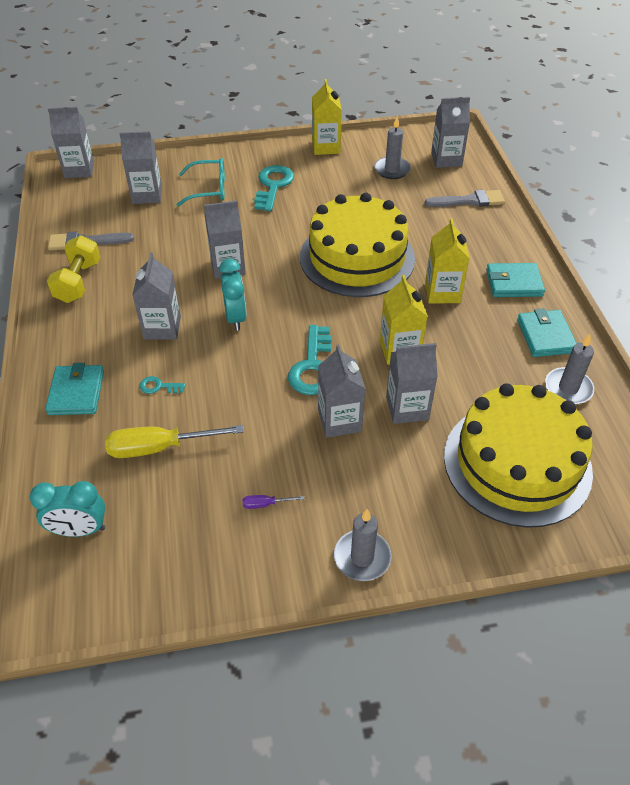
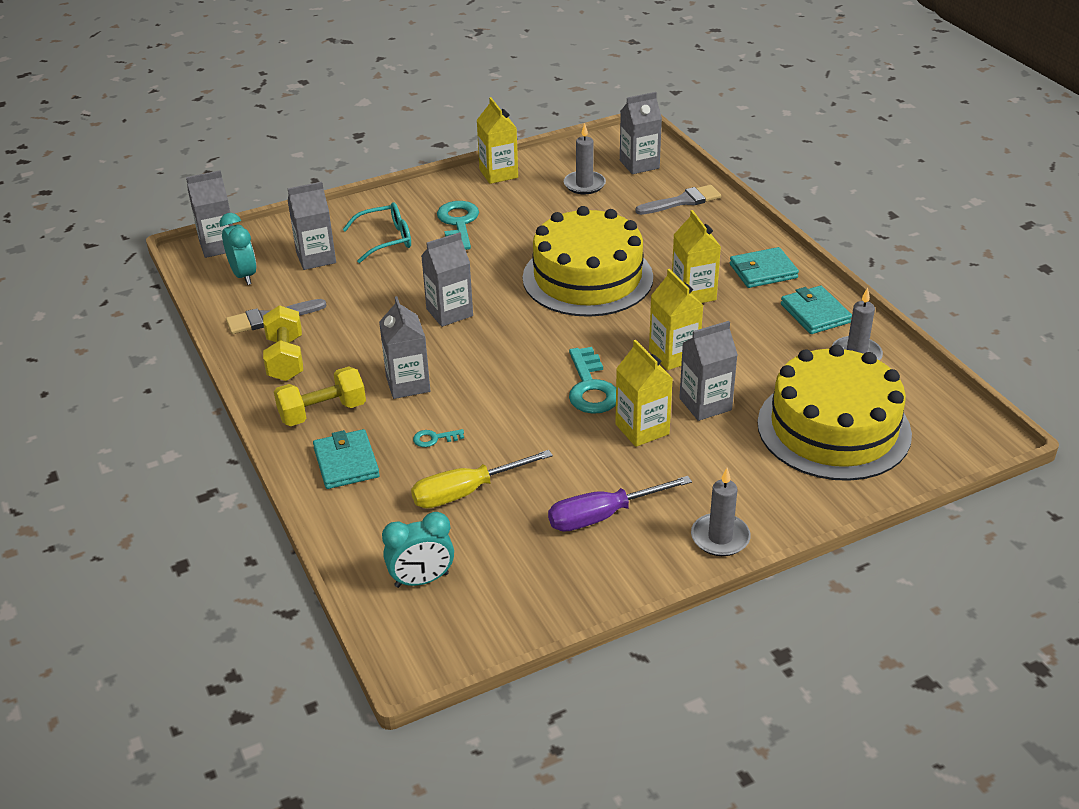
camera: 15 degrees left, 10 degrees down
(82, 339) = (322, 412): none -> yellow dumbbell
(235, 317) = (484, 359): turquoise clock -> turquoise clock (244, 275)
(265, 504) = (603, 516): purple screwdriver -> purple screwdriver, size x2.32
(339, 420) = (642, 429): grey carton -> yellow carton

